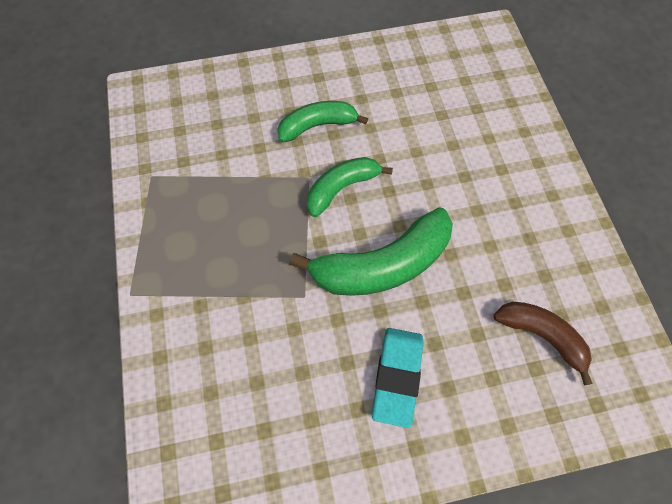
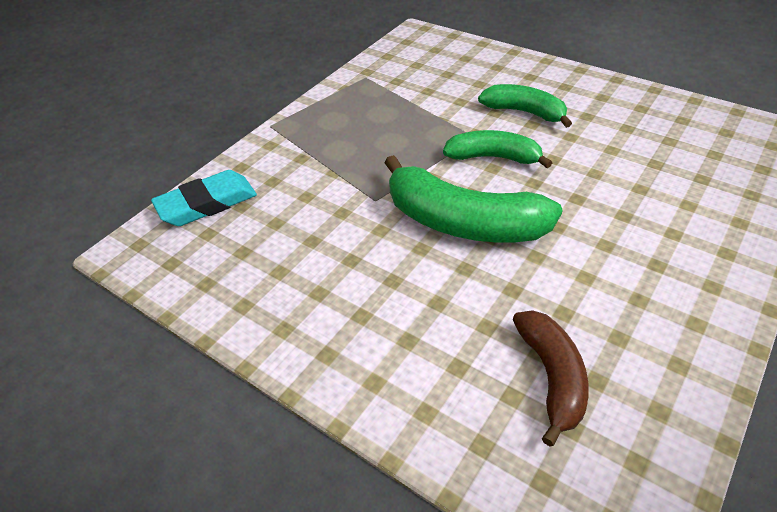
camera: 50 degrees right, 20 degrees down
(397, 377) = (376, 298): turquoise eraser -> turquoise eraser (207, 204)

